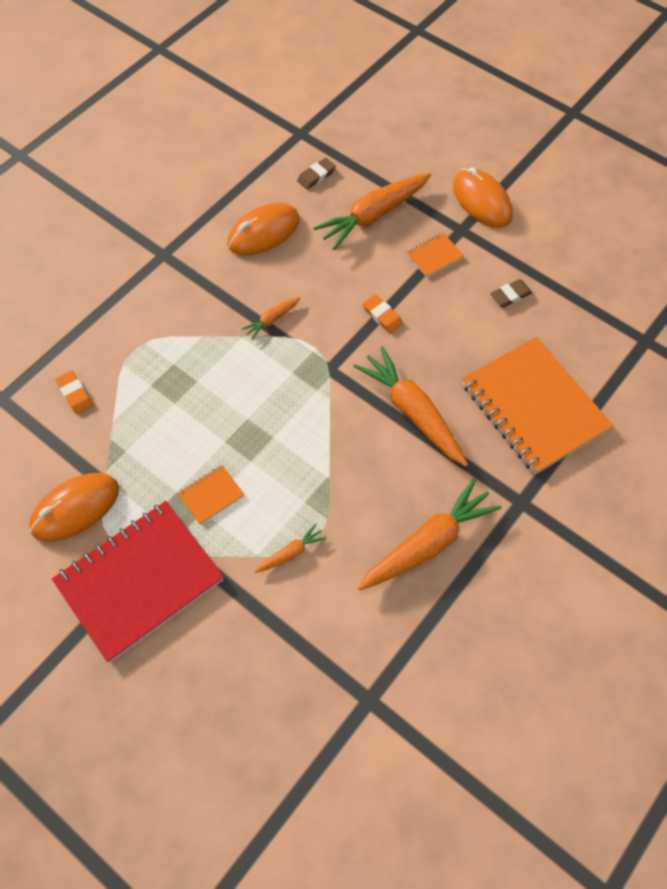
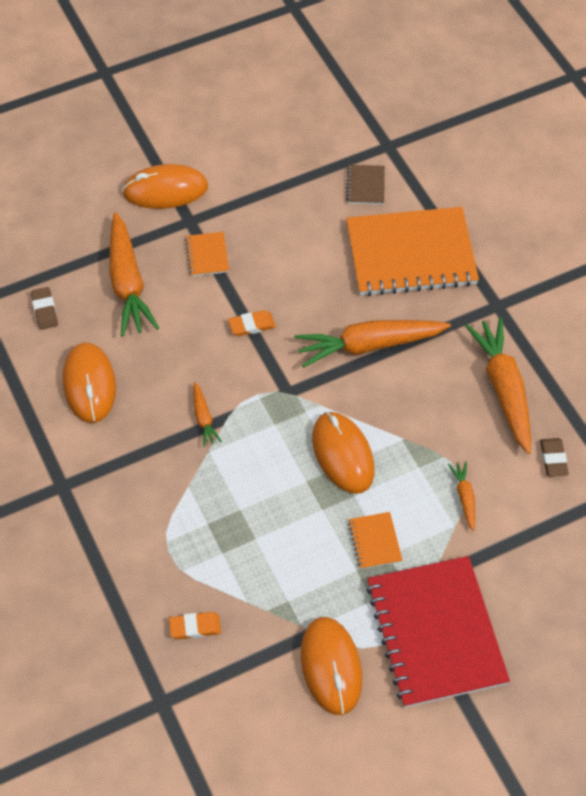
camera: 65 degrees left, 5 degrees down
(287, 435) = (342, 454): none -> orange mouse
(510, 295) = (286, 218): brown eraser -> brown eraser (553, 459)
(587, 340) = (365, 186): none -> brown notebook

